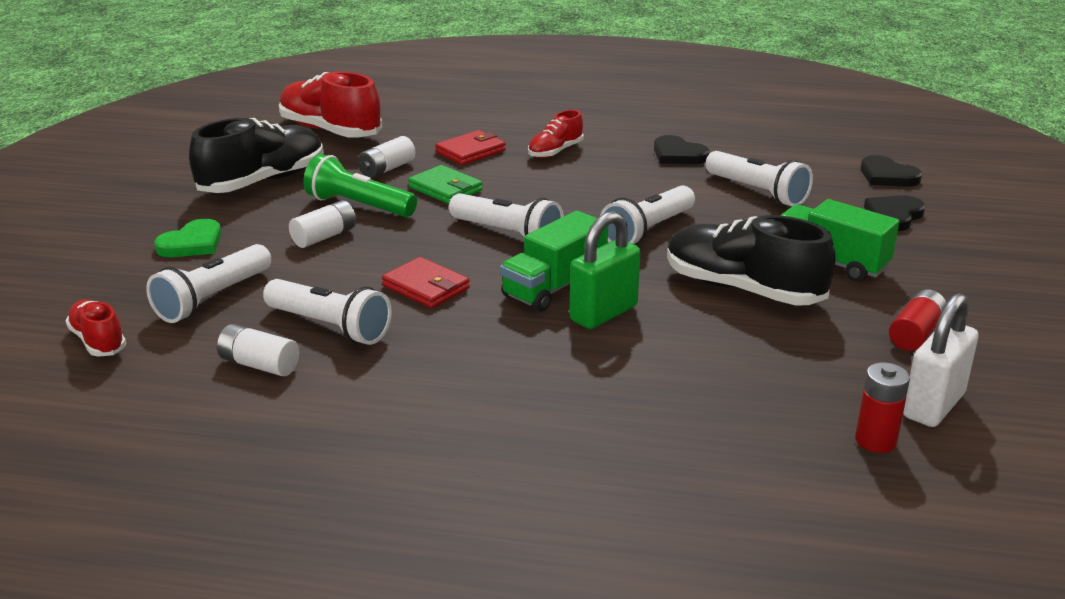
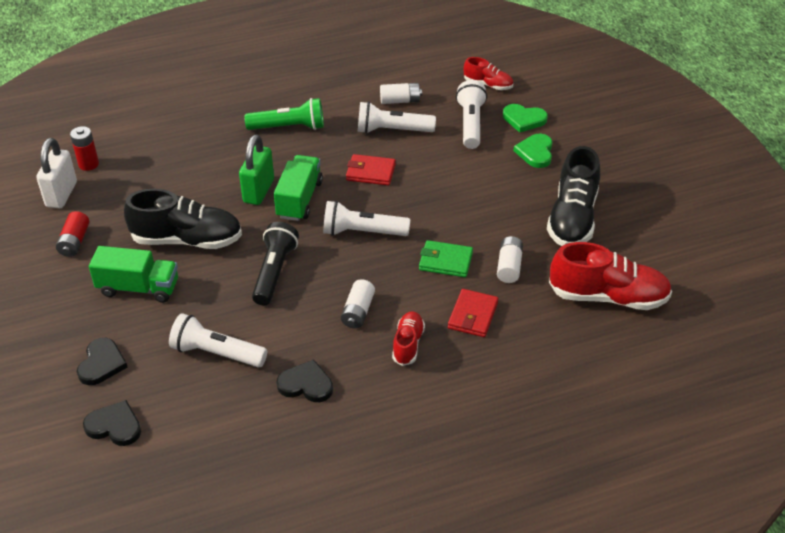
camera: 150 degrees right, 15 degrees up
(137, 281) = (524, 119): none -> green heart
(324, 236) = (469, 186): white battery -> white battery (358, 312)
(359, 206) = (482, 221): green flashlight -> green flashlight (288, 127)
(648, 231) = (274, 272): white flashlight -> black flashlight

